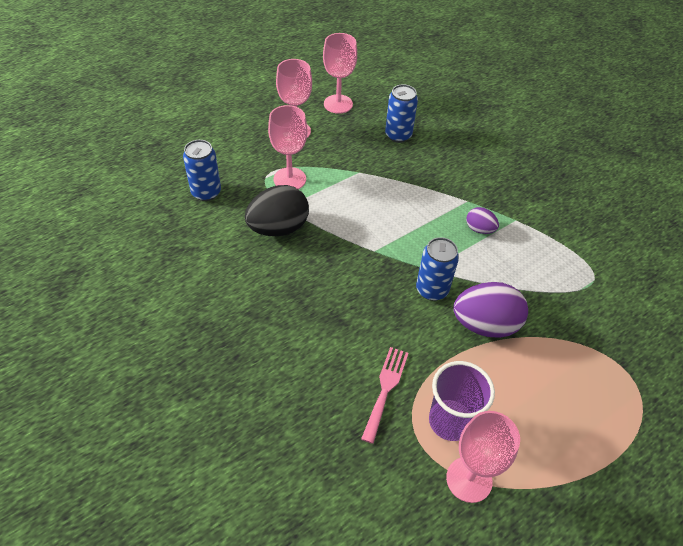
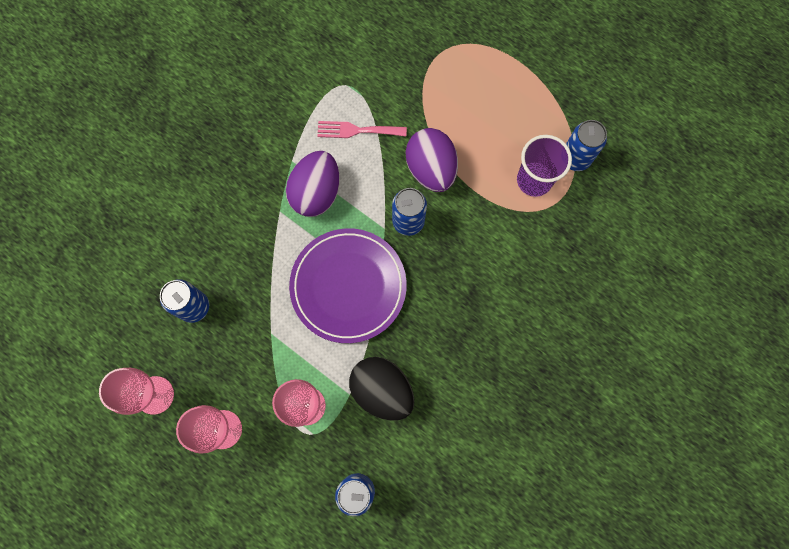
camera: 105 degrees left, 25 degrees up
(381, 229) = (348, 286): none -> purple plate
(385, 389) = (525, 236): pink fork -> pink fork (357, 130)
(469, 479) = (575, 158): pink goblet -> blue can
(479, 229) = (316, 193): purple egg -> purple egg, size x1.92

